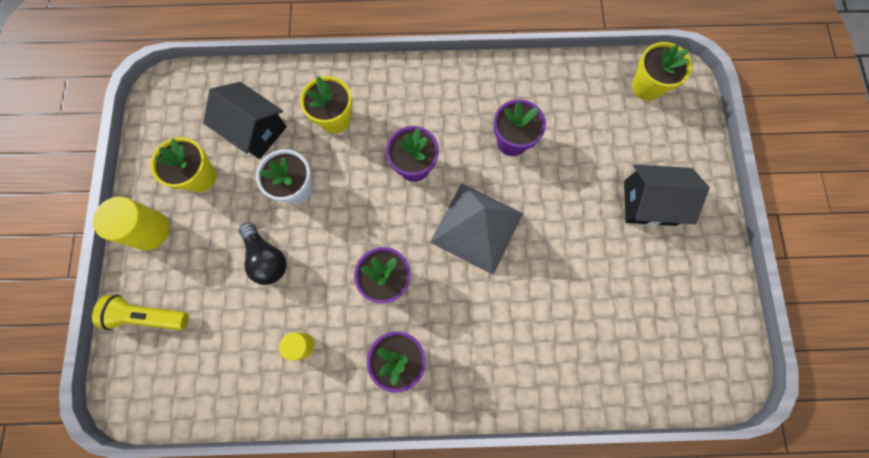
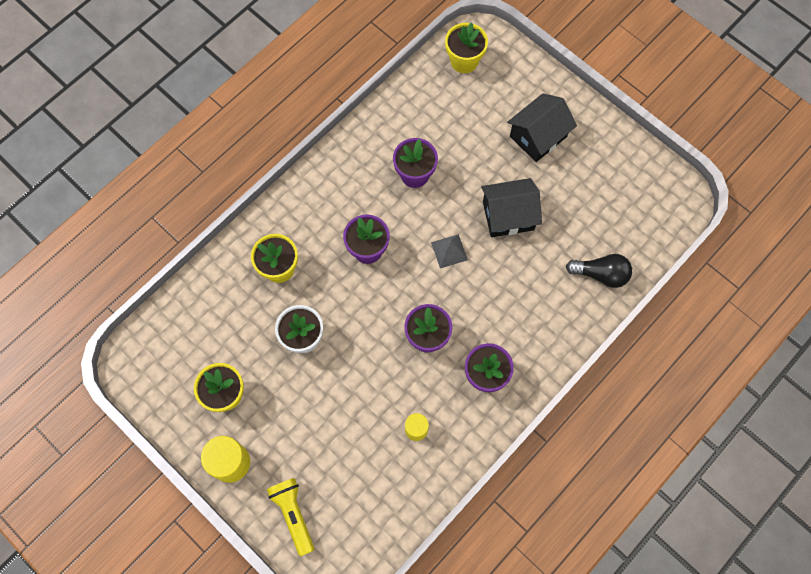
camera: 45 degrees left, 5 degrees down
(148, 316) = (293, 514): yellow flashlight -> yellow flashlight turned 105 degrees clockwise
(255, 130) = (230, 328): black house -> black house (508, 215)
(267, 258) = (333, 400): black light bulb -> black light bulb (600, 274)
(476, 228) = (449, 251): grey pyramid -> grey pyramid, size x0.47

